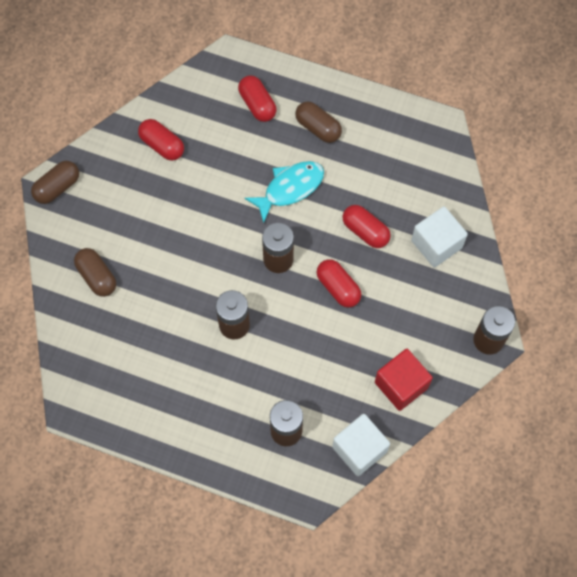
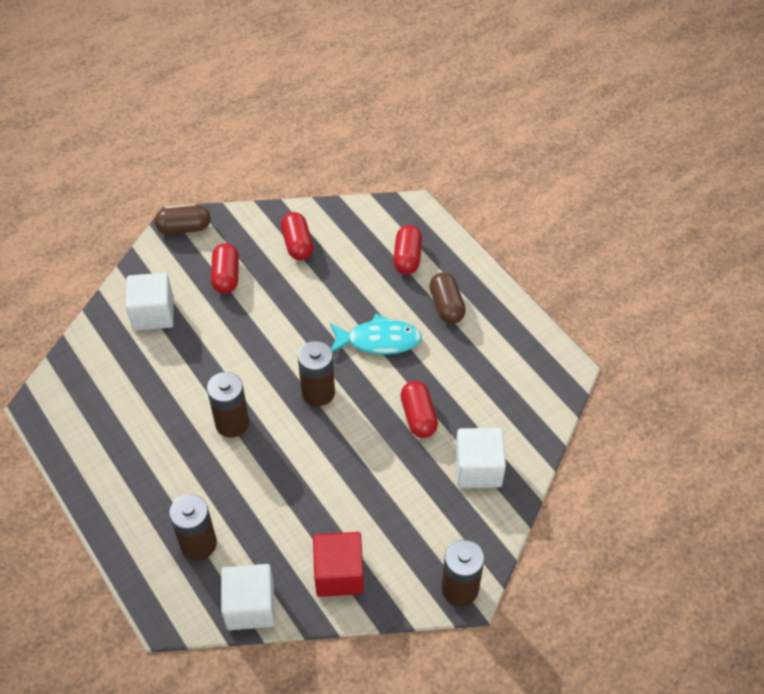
camera: 35 degrees right, 15 degrees down
(97, 276) = (153, 314): brown capsule -> white cube
(338, 287) = (352, 449): red capsule -> red capsule (226, 276)

